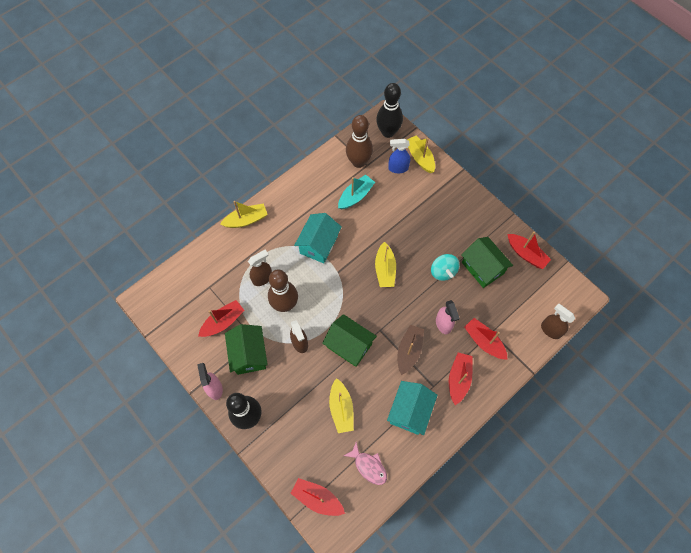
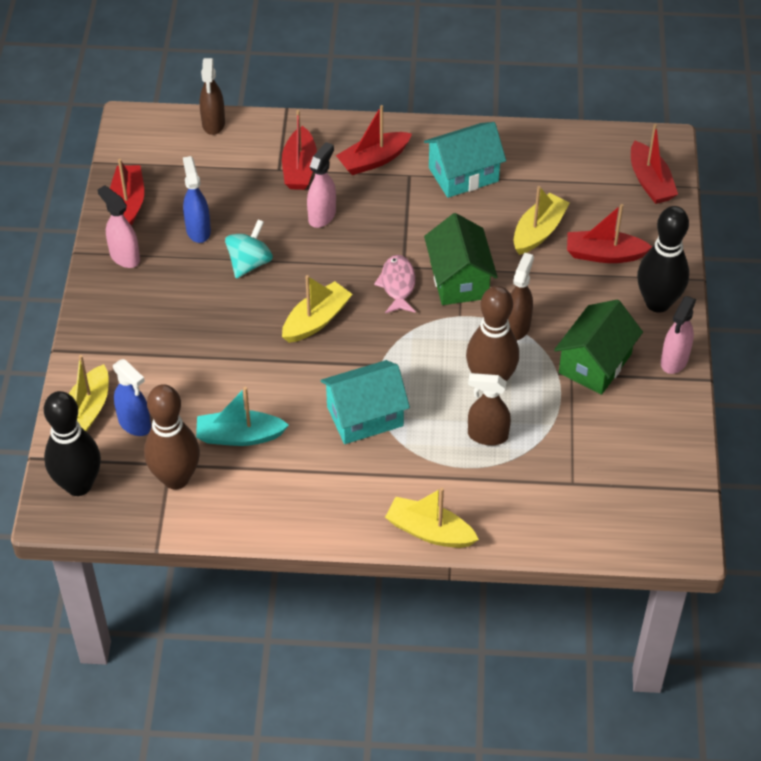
camera: 135 degrees left, 15 degrees down
(223, 322) = (594, 425): red boat -> red boat (604, 254)
(368, 466) = (564, 166): pink fish -> pink fish (397, 285)
(409, 351) = (395, 223): brown boat -> none
(482, 268) = (198, 230): green house -> blue spray bottle
(493, 229) = (124, 257): none -> pink spray bottle

